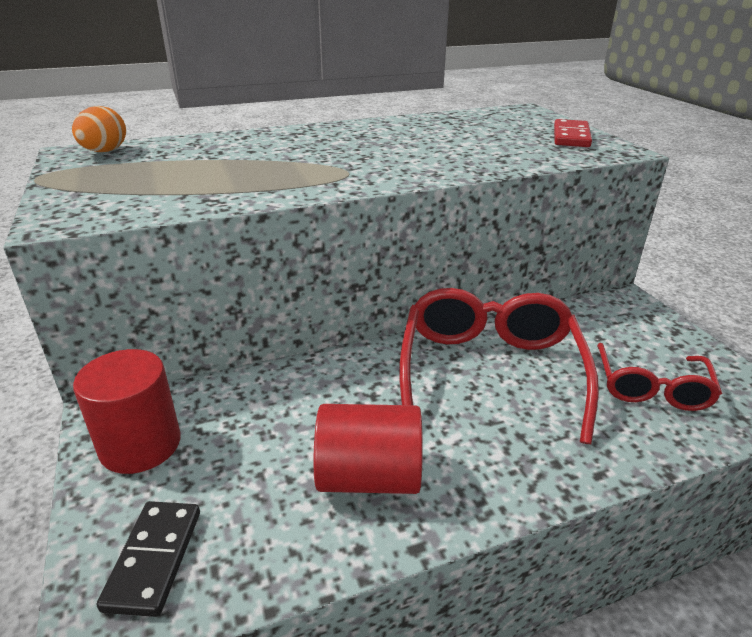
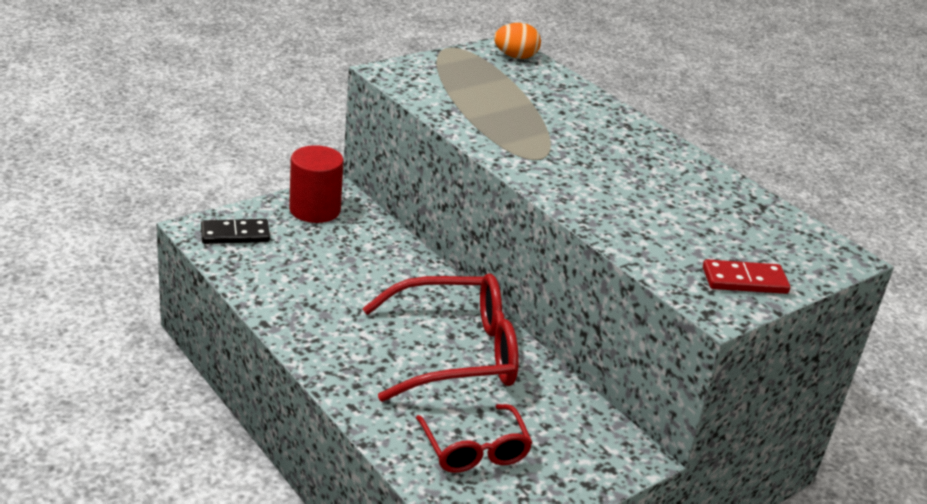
camera: 70 degrees right, 0 degrees up
(369, 477) = (315, 300): red cylinder -> none
(651, 388) = (474, 450): red glasses -> red glasses turned 105 degrees counterclockwise

